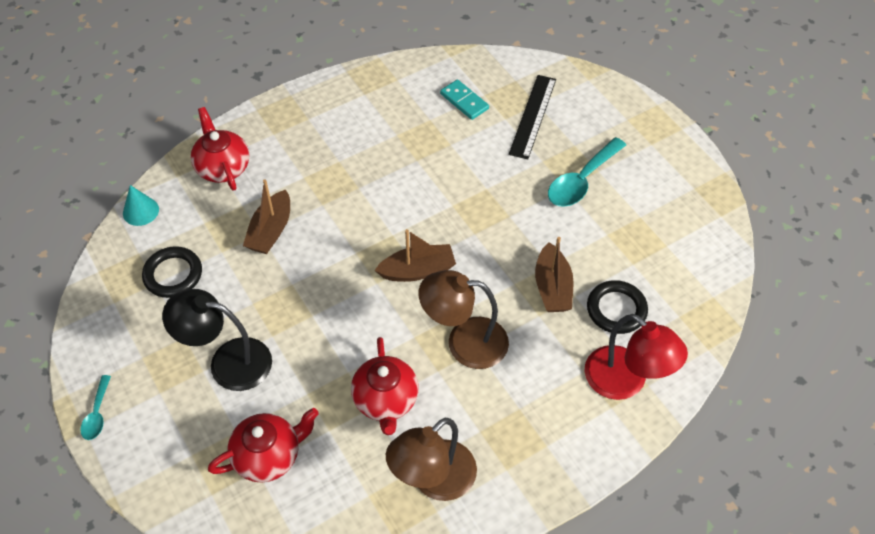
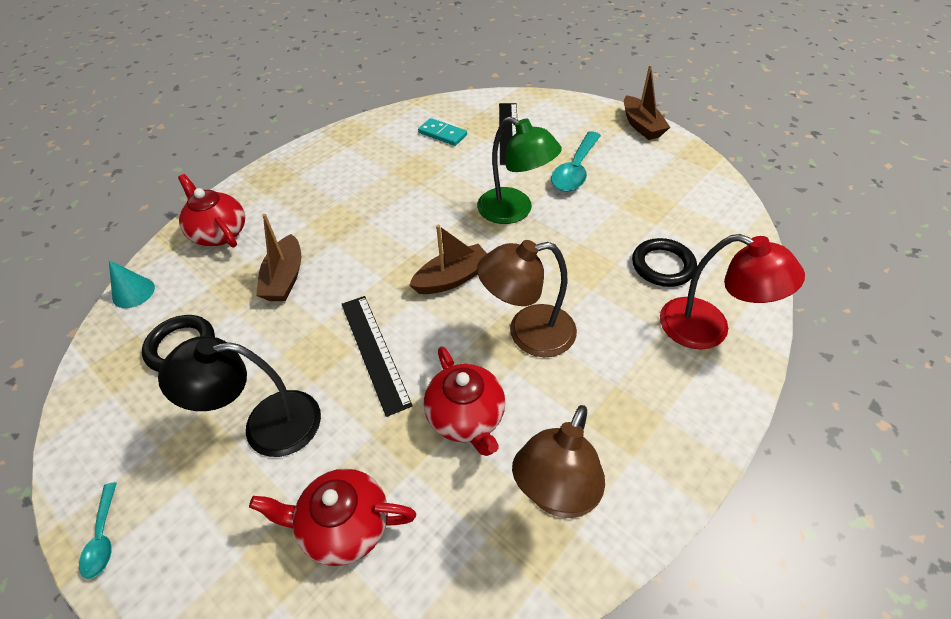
camera: 15 degrees left, 5 degrees down
(268, 456) = (344, 525): red teapot -> red teapot turned 135 degrees counterclockwise
(329, 323) = (374, 352): none -> black ruler
(501, 213) = (514, 211): none -> green lamp
(552, 287) = (592, 261): brown boat -> brown boat (641, 126)

